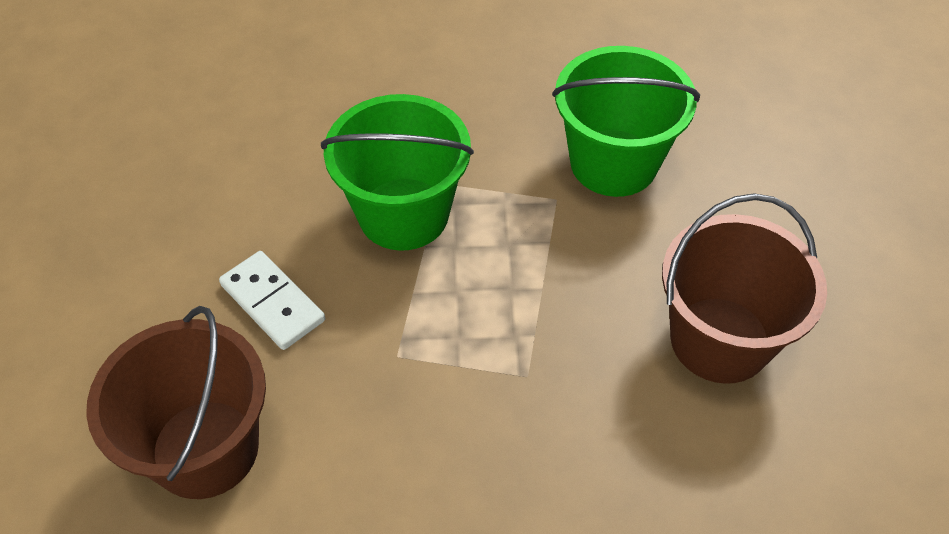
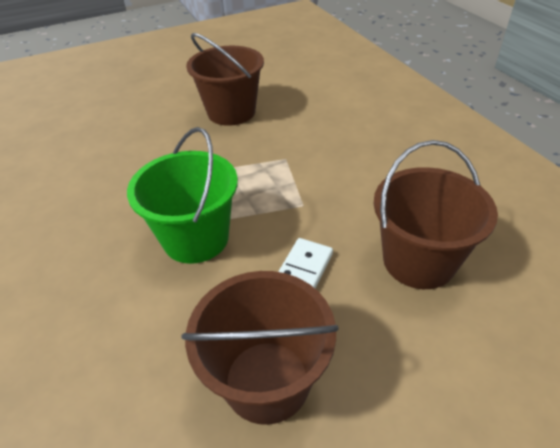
camera: 110 degrees left, 10 degrees down
(167, 226) = (267, 381): none -> brown bucket
(613, 163) = (123, 164): green bucket -> none

